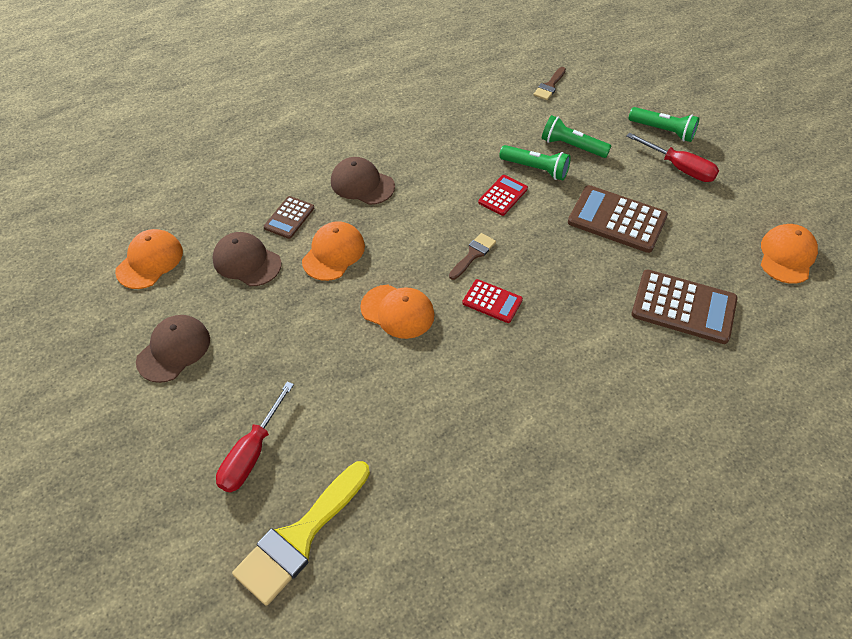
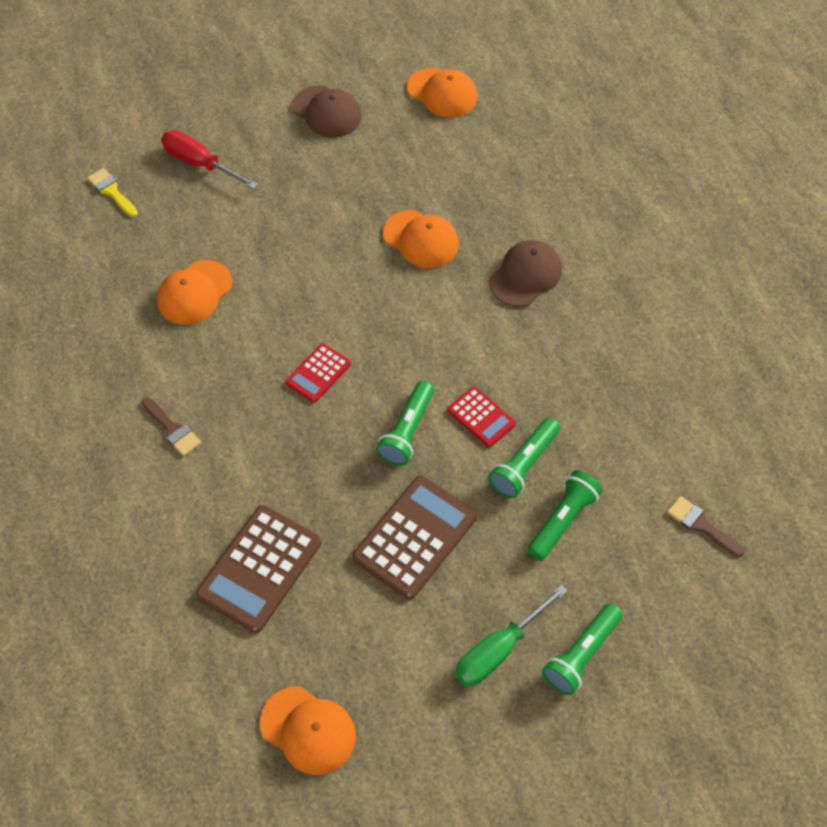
camera: 100 degrees right, 5 degrees up
(247, 261) = (425, 167): brown cap -> none
(289, 218) = (482, 205): brown calculator -> none
(300, 537) = (111, 191): yellow brush -> yellow brush, size x0.50
(397, 311) = (327, 286): orange cap -> orange cap (195, 293)
(473, 254) = (390, 368): brown brush -> brown brush (172, 429)
(529, 236) = (407, 431): none -> green flashlight
(679, 168) = (499, 650): red screwdriver -> green screwdriver

